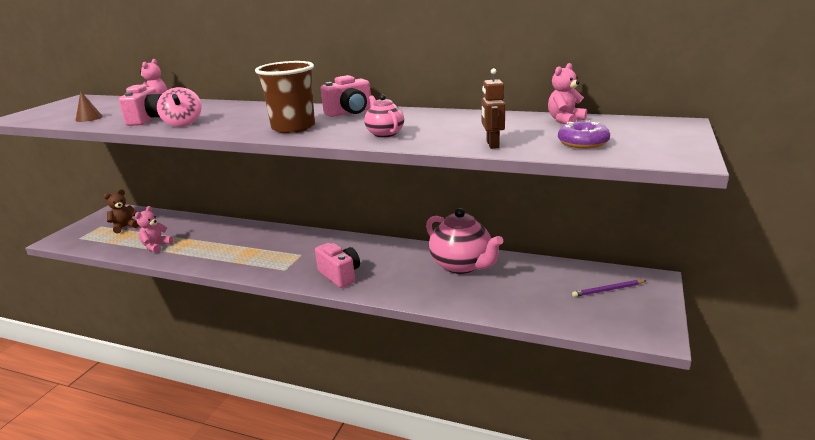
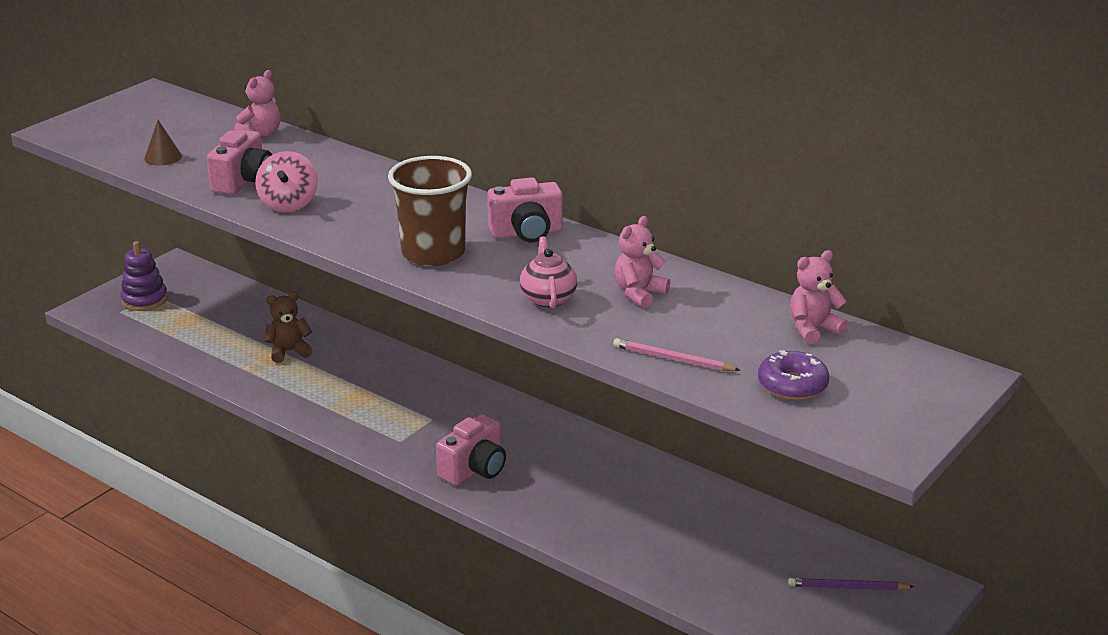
camera: 15 degrees right, 5 degrees up
(95, 229) = (144, 300): none -> purple stacking toy
(125, 227) = (188, 305): brown teddy bear -> brown teddy bear (289, 351)
(156, 246) = (228, 355): pink teddy bear -> pink teddy bear (639, 294)
(340, 275) = (474, 469): pink camera -> pink camera turned 60 degrees clockwise
(461, 265) = (659, 495): pink teapot -> none
(492, 144) = (672, 359): brown robot -> pink pencil

